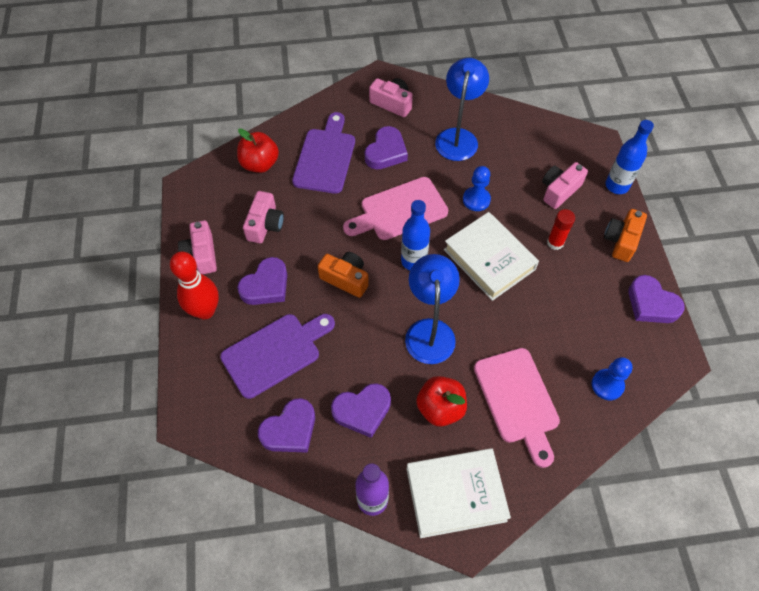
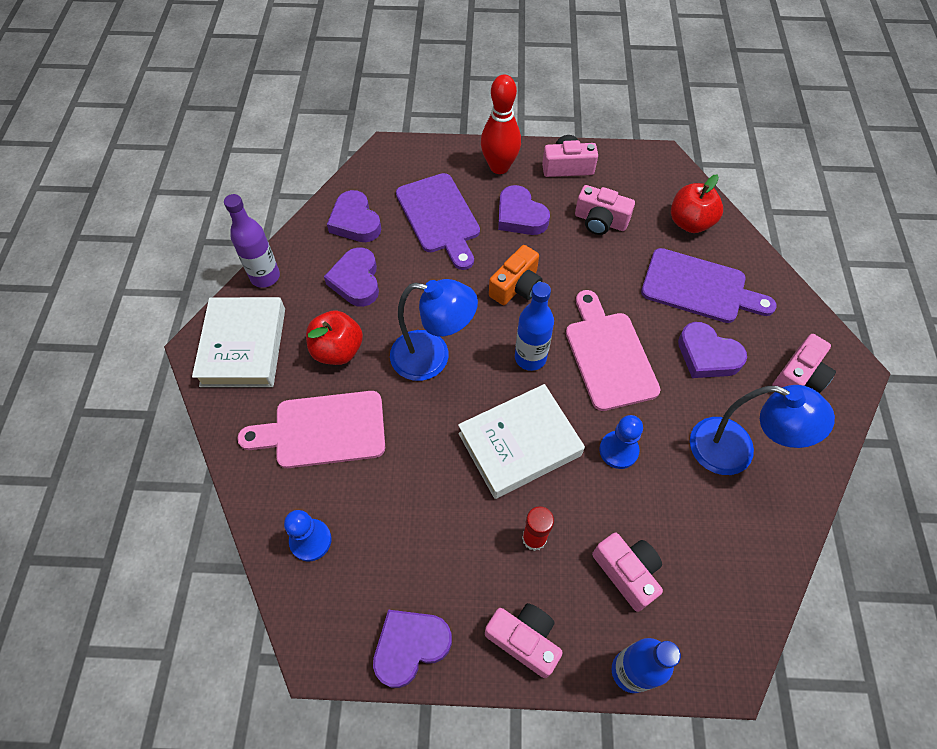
camera: 100 degrees right, 0 degrees up
(621, 241) = (524, 640): orange camera -> pink camera

